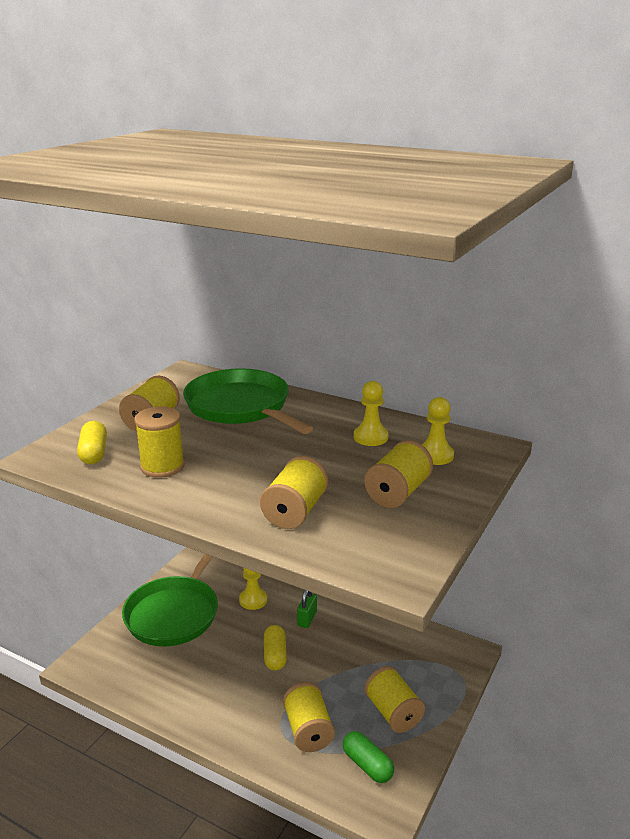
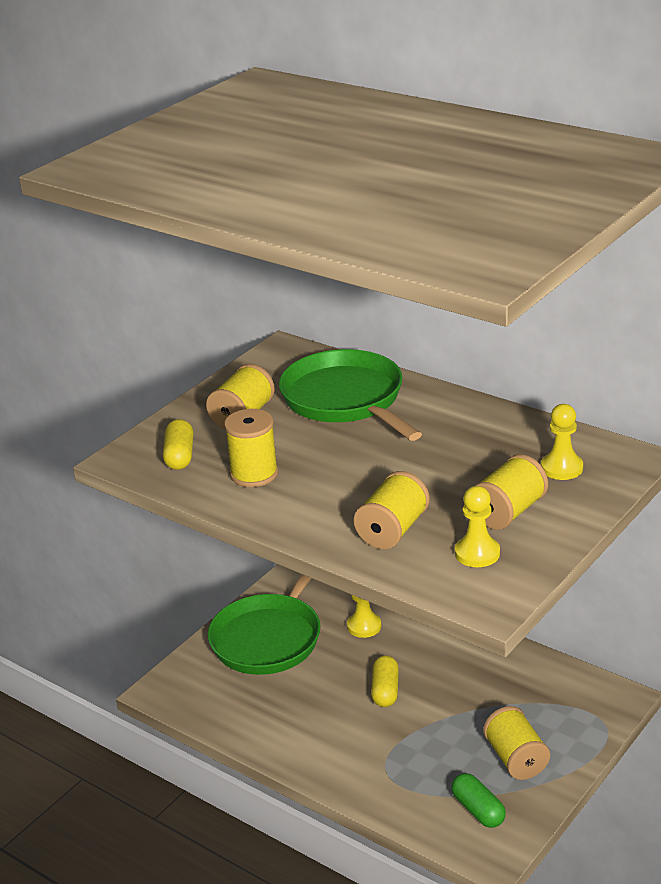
camera: 10 degrees right, 5 degrees up
(307, 619) = (427, 651): green padlock -> none
(308, 730) = (416, 772): yellow spool -> none
(370, 437) = (492, 443): yellow pawn -> yellow pawn (477, 553)

